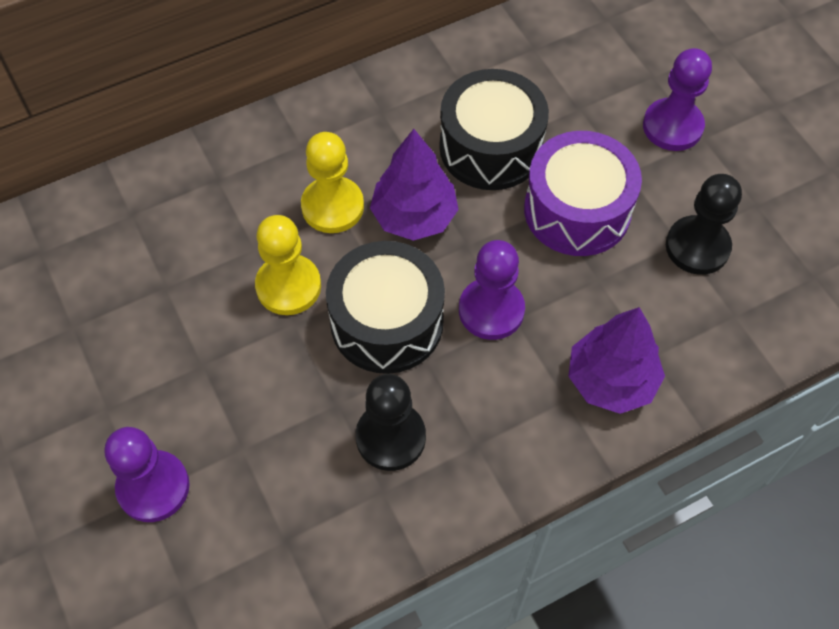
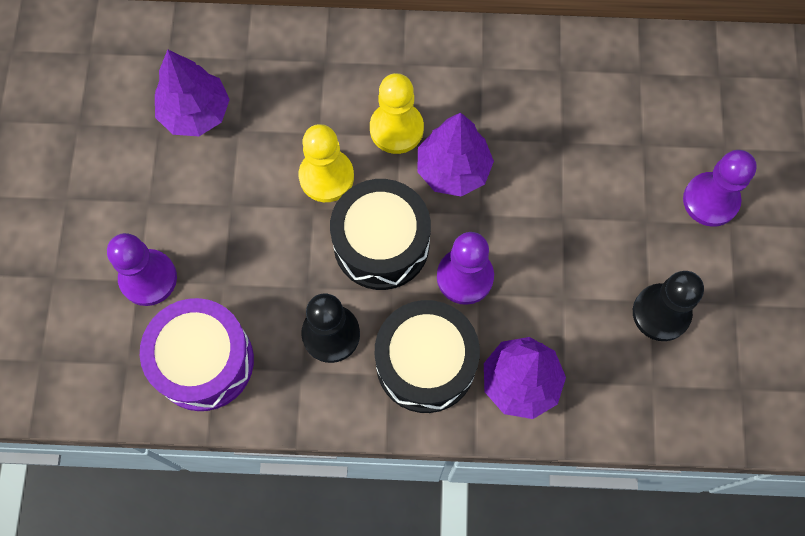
camera: 30 degrees right, 10 degrees up
(107, 293) = (195, 113): none -> purple tree
(491, 147) = (549, 142): black drum -> black drum (425, 363)
(577, 210) = (584, 231): purple drum -> purple drum (204, 361)

